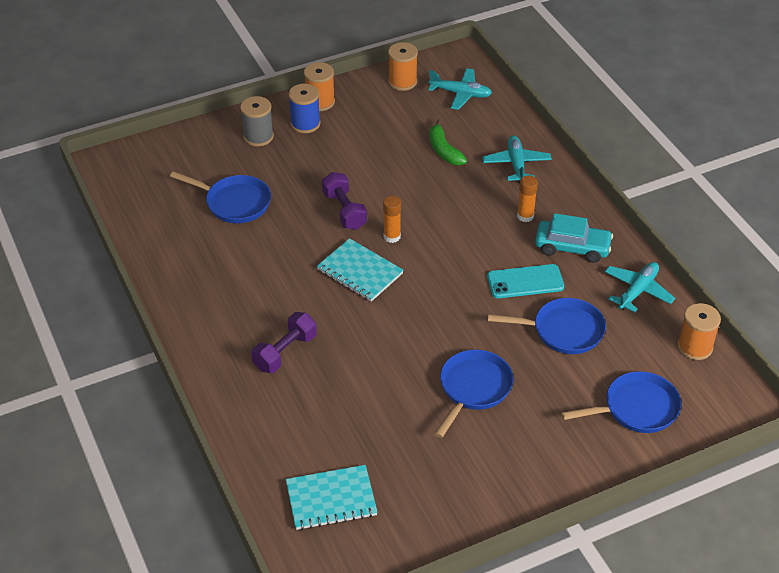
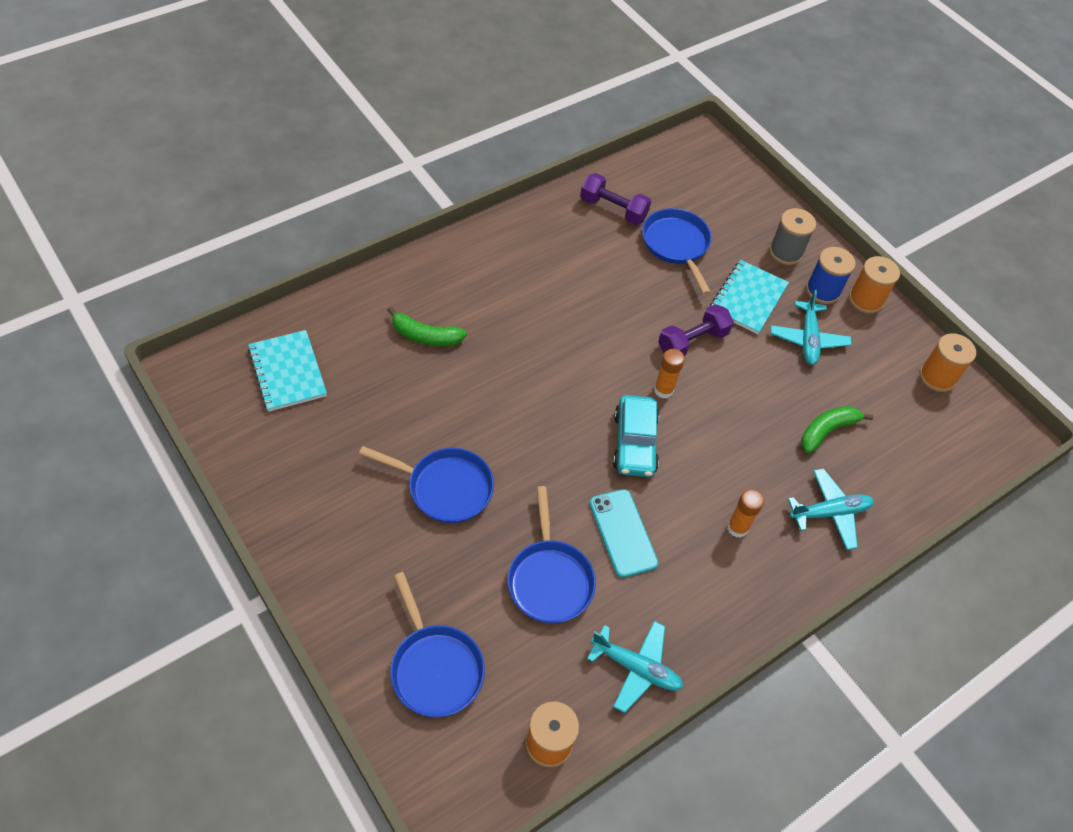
camera: 75 degrees right, 10 degrees up
(234, 202) = (676, 245): blue pan -> blue pan turned 150 degrees clockwise
(285, 352) = (473, 313): purple dumbbell -> purple dumbbell (613, 209)
(305, 390) = (425, 336): none -> green banana
(360, 272) = (601, 365): turquoise notebook -> turquoise notebook (748, 298)
(460, 94) = (941, 441): turquoise plane -> turquoise plane (808, 339)
(572, 247) = (696, 585): turquoise car -> turquoise car (635, 443)

